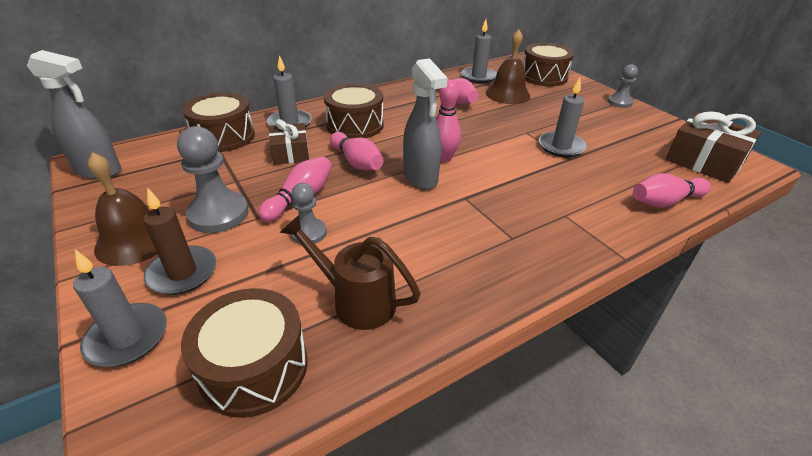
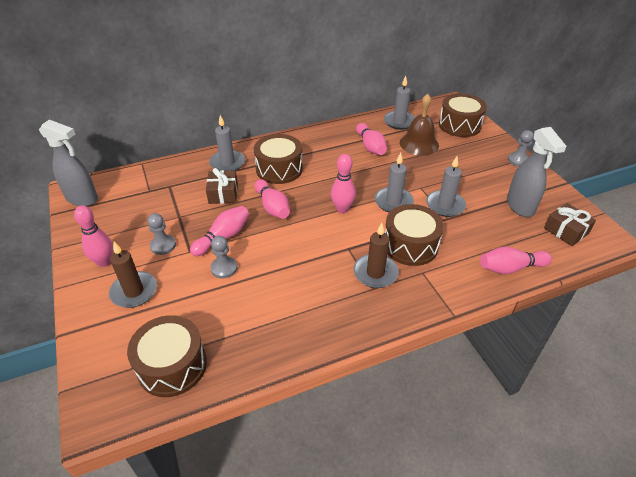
camera: 10 degrees right, 5 degrees up
(127, 337) = (96, 335): grey candle -> grey candle (393, 202)
(134, 240) = (104, 262): brown bell -> pink bowling pin
(218, 214) = (163, 245): grey pawn -> grey pawn, size x0.59
(224, 136) = (175, 173): brown drum -> brown drum (410, 245)
(356, 301) = (246, 327): brown watering can -> none
(420, 178) = (319, 227): grey spray bottle -> grey spray bottle (520, 207)
(508, 221) = (375, 273): none -> brown candle
(704, 161) = (566, 231): brown gift -> brown gift, size x0.64

